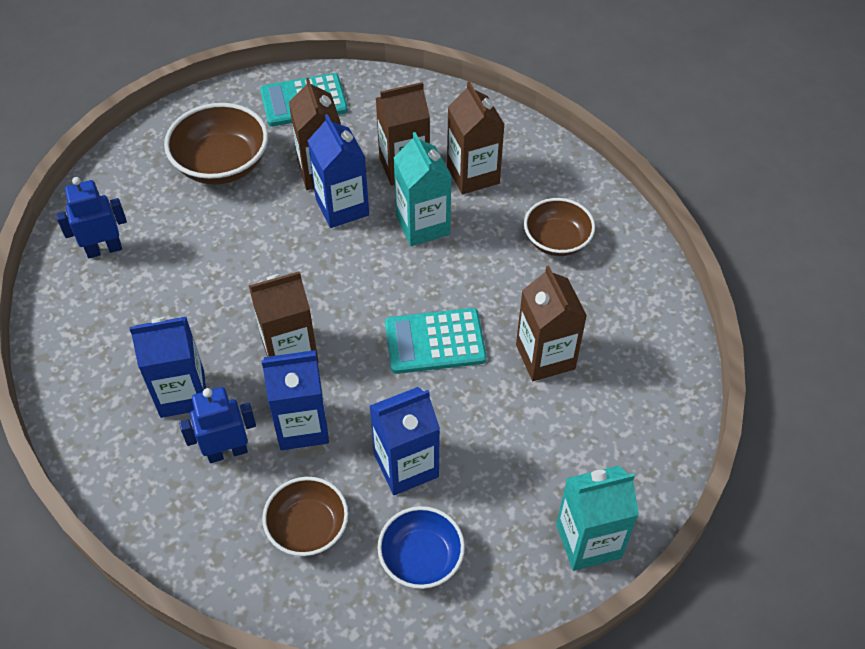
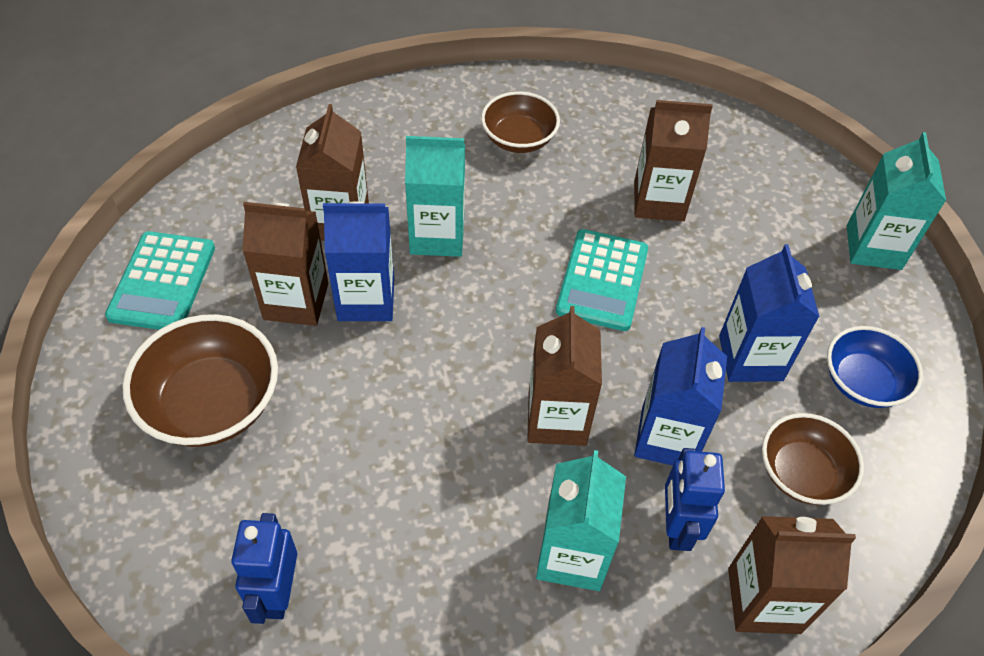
camera: 70 degrees left, 0 degrees up
(182, 393) = (572, 555): blue carton -> turquoise carton
(473, 175) = (390, 169): brown carton -> brown carton (763, 600)

